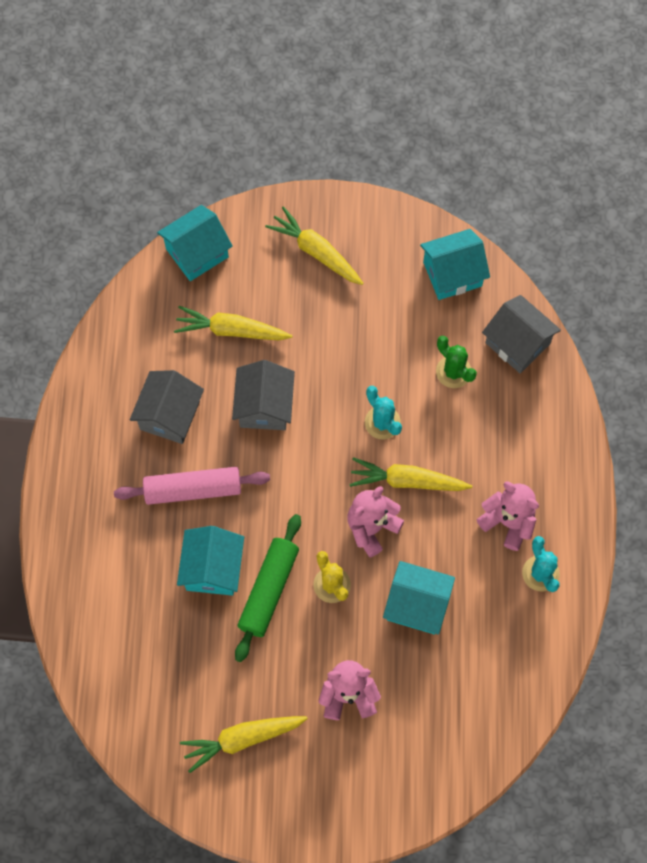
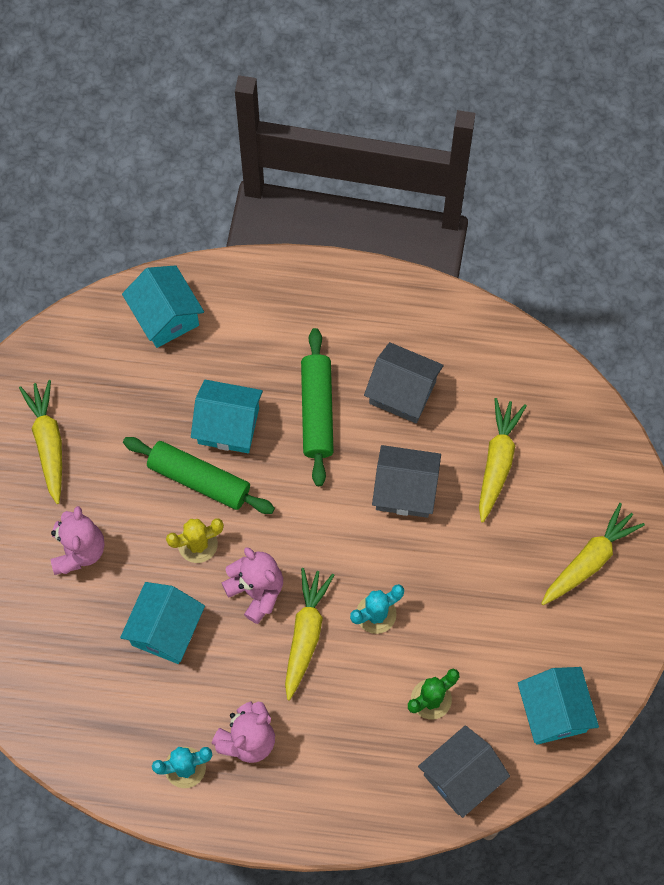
camera: 95 degrees right, 0 degrees up
(193, 489) = (317, 411): pink rolling pin -> green rolling pin
(197, 253) = (594, 431): turquoise house -> turquoise house (165, 316)

